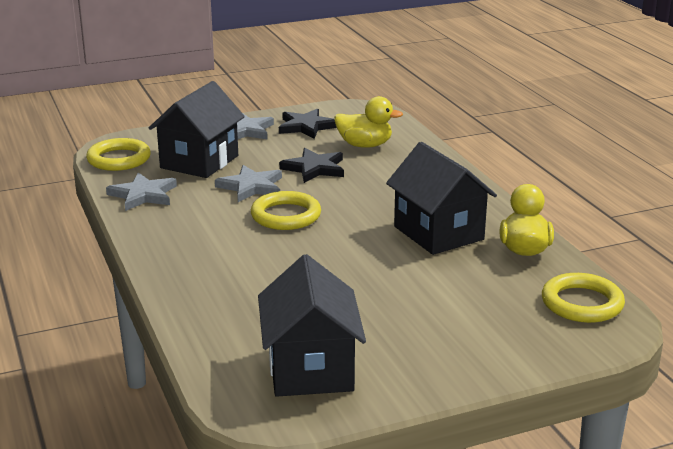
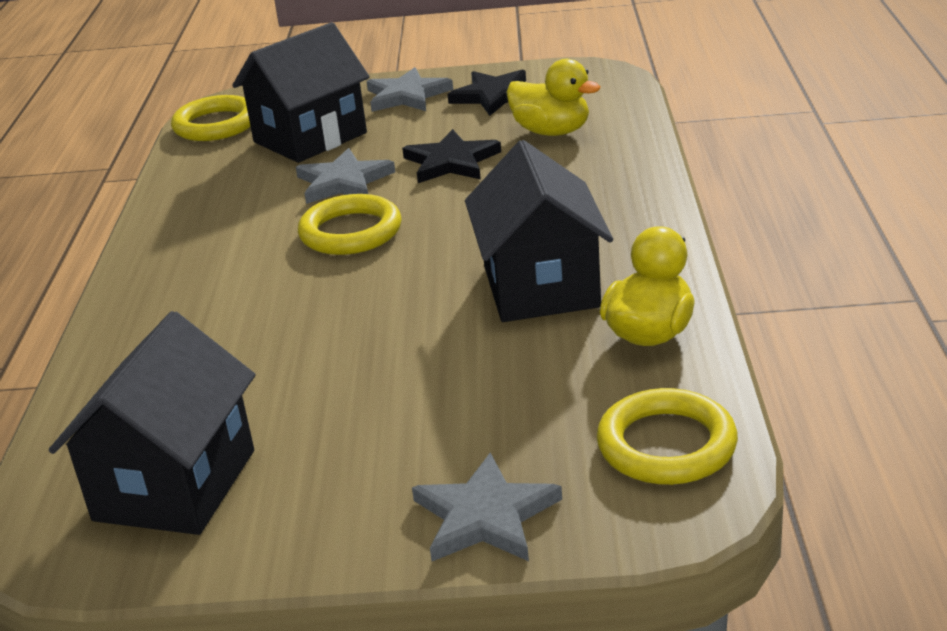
camera: 25 degrees right, 5 degrees up
(143, 195) = (200, 180): grey star -> grey star (485, 516)

